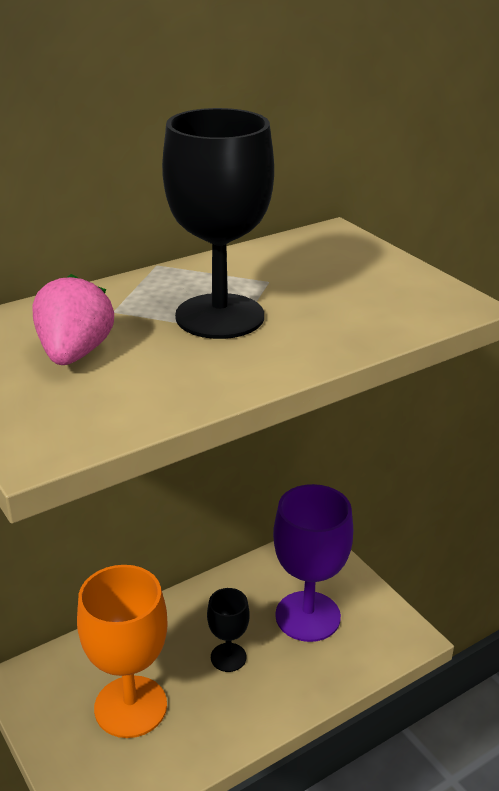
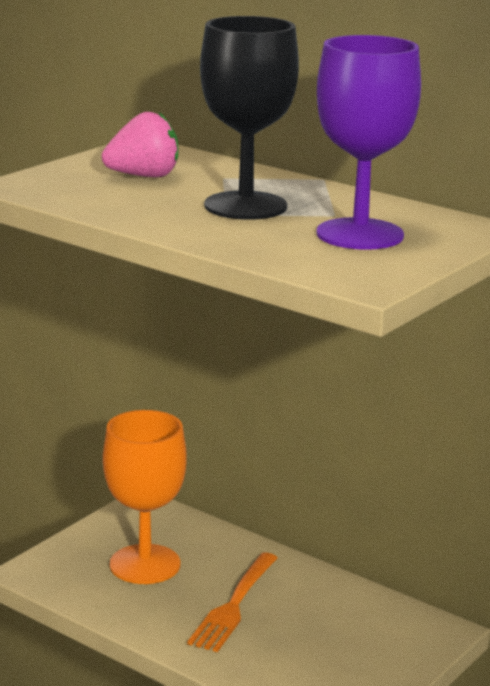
camera: 70 degrees right, 10 degrees down
(228, 657) = (234, 604): black goblet -> orange fork
(307, 616) = (323, 643): purple goblet -> purple goblet (360, 234)

